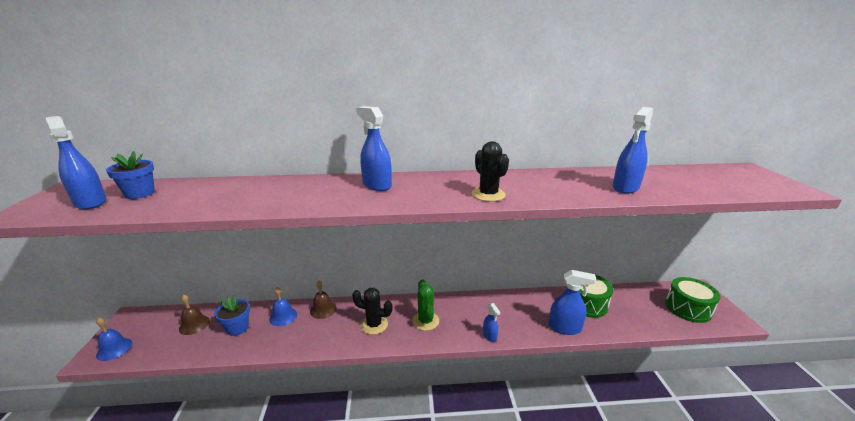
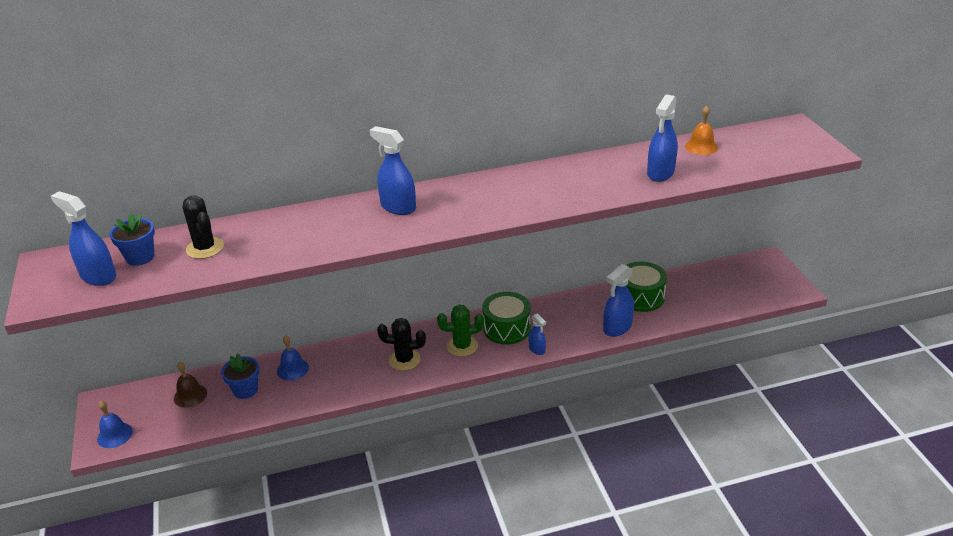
camera: 10 degrees left, 10 degrees up
(323, 309) = (336, 353): brown bell -> none
(425, 321) = (462, 346): green cactus -> green cactus turned 75 degrees counterclockwise
(488, 194) = (521, 203): black cactus -> black cactus (205, 248)
(565, 328) = (617, 328): blue spray bottle -> blue spray bottle turned 135 degrees clockwise
(661, 174) = (701, 147): none -> orange bell
(688, 308) = (750, 284): green drum -> green drum (506, 328)

